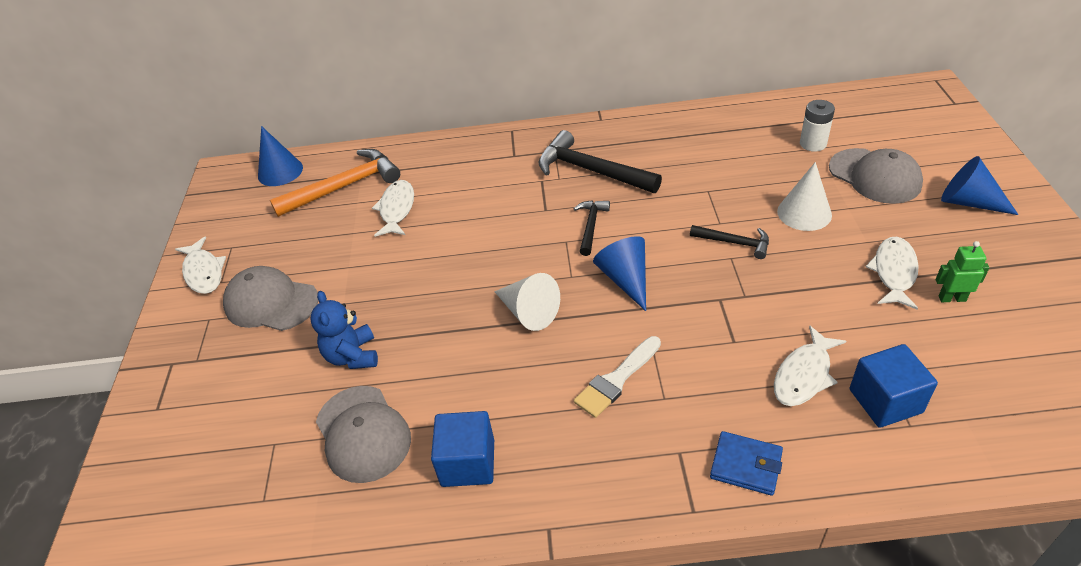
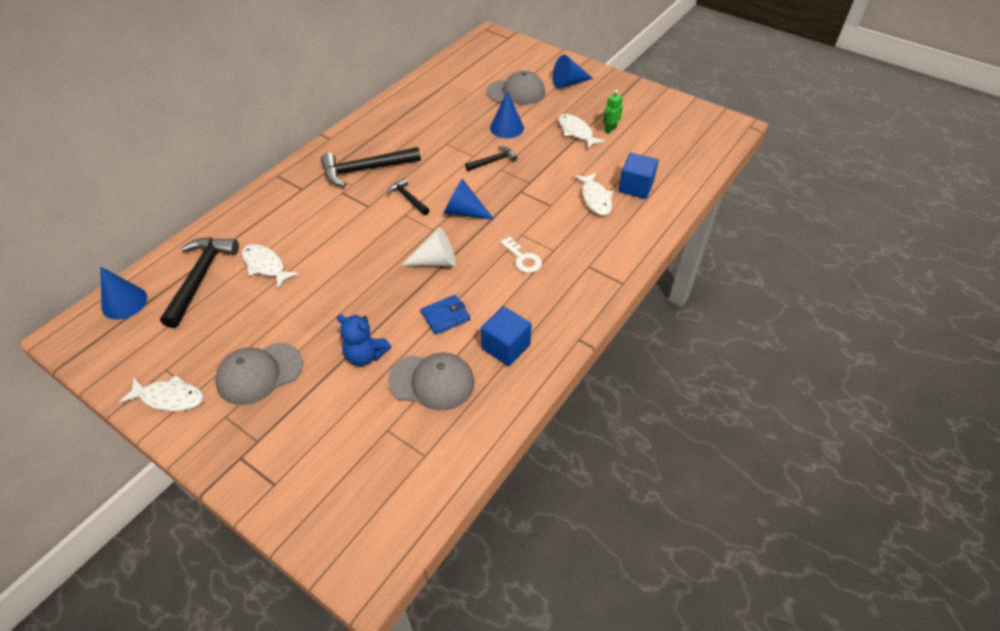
camera: 55 degrees left, 5 degrees up
(344, 186) = (200, 278): orange hammer -> black hammer
(616, 380) = (523, 258): white brush -> white key
(746, 465) = (619, 250): blue wallet -> blue wallet (445, 316)
(804, 213) = (506, 128): white cone -> blue cone
(813, 144) = (468, 91): white battery -> none

